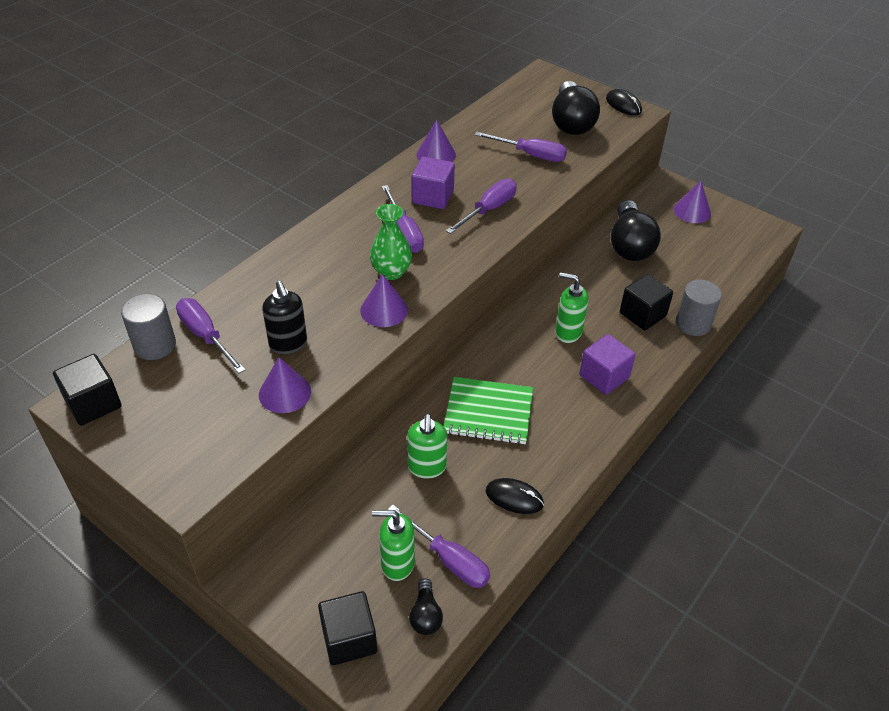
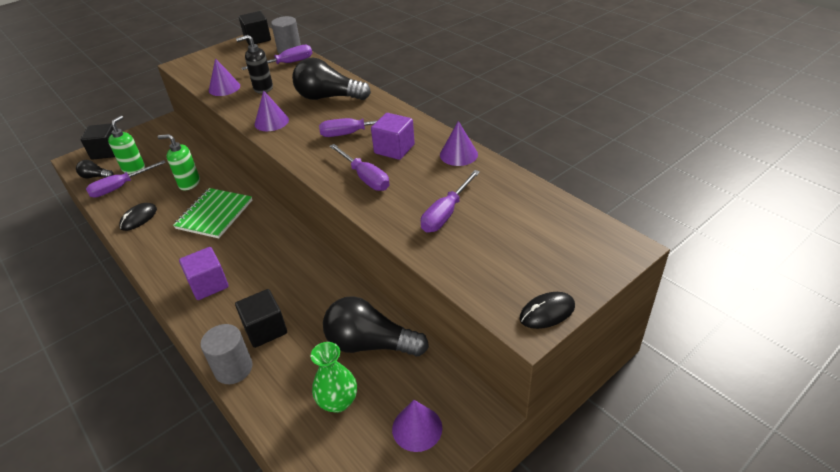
camera: 105 degrees right, 5 degrees down
(391, 272) = (309, 126): green vase -> green vase (338, 401)
(568, 332) = (269, 270): green soap dispenser -> none
(571, 122) = (507, 254): black light bulb -> black light bulb (328, 97)

